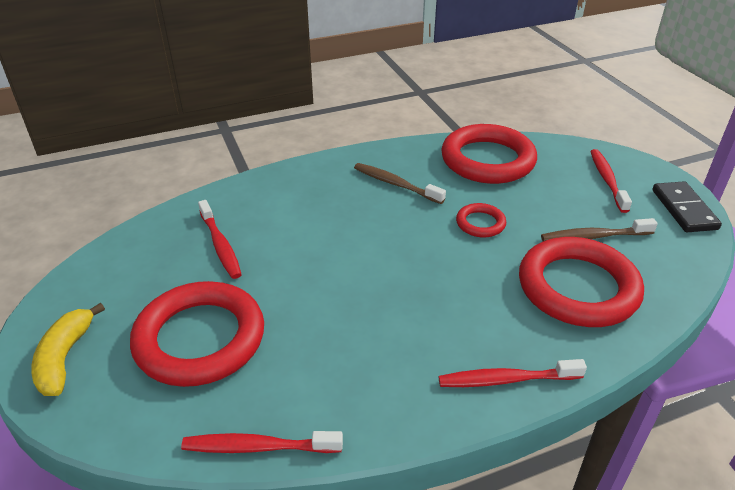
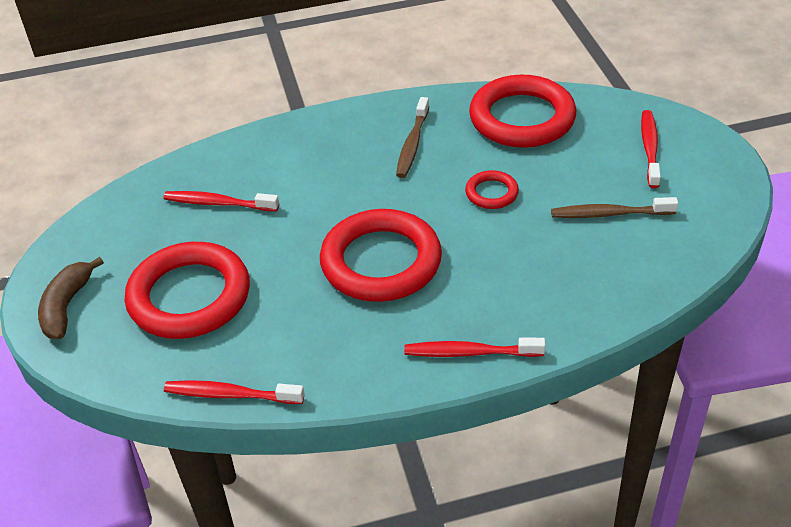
camera: 10 degrees right, 5 degrees up
(65, 358) = (67, 306): yellow banana -> brown banana
(220, 245) = (219, 203): red toothbrush -> red toothbrush turned 120 degrees clockwise
(396, 184) = (412, 144): brown toothbrush -> brown toothbrush turned 120 degrees counterclockwise
(577, 287) = (571, 268): red ring -> red ring (381, 262)
(683, 209) = (722, 187): black domino -> none

